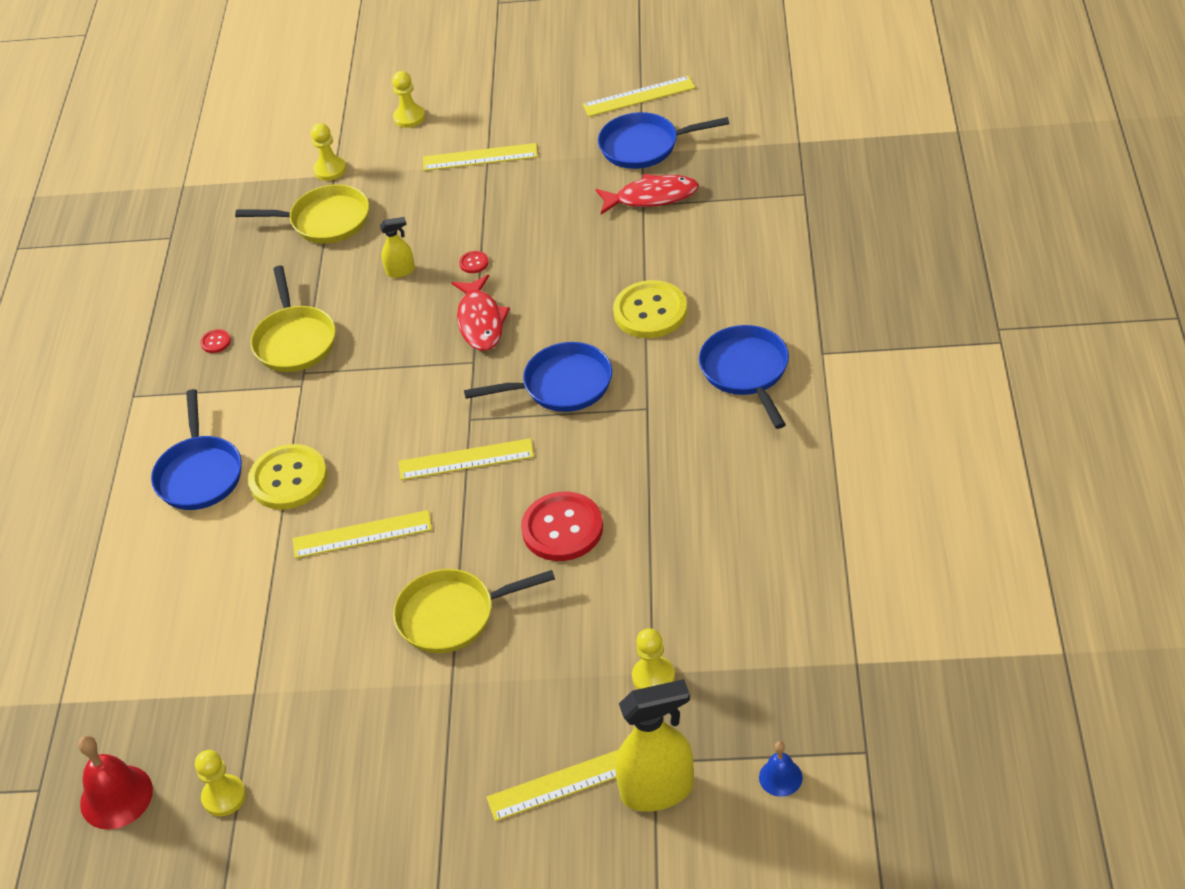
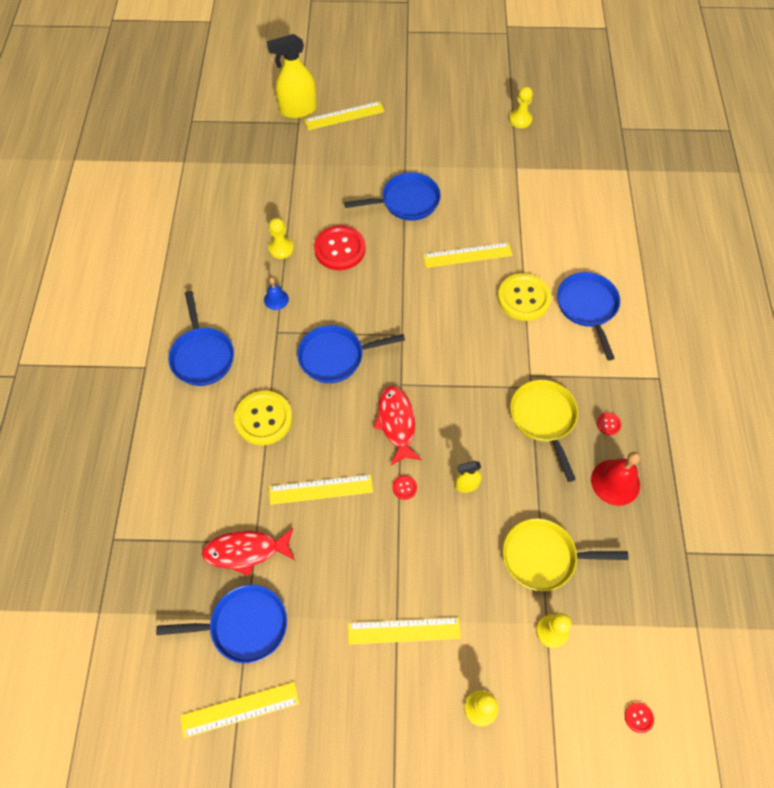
camera: 175 degrees right, 15 degrees up
(116, 796) = (578, 123): red bell -> red bell (615, 482)
(263, 125) = (638, 717): none -> red button
(453, 615) = (406, 201): yellow pan -> blue pan
(466, 459) = (403, 302): yellow ruler -> yellow ruler (321, 489)
(653, 677) = (293, 161): yellow pawn -> yellow pawn (281, 248)
(780, 777) = (236, 112): blue bell -> blue bell (276, 299)

